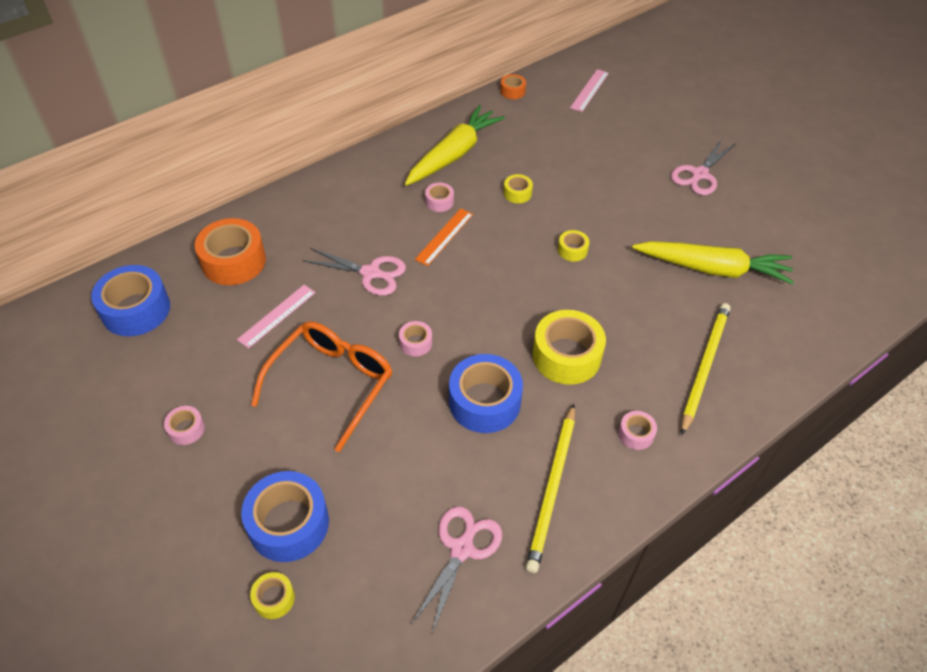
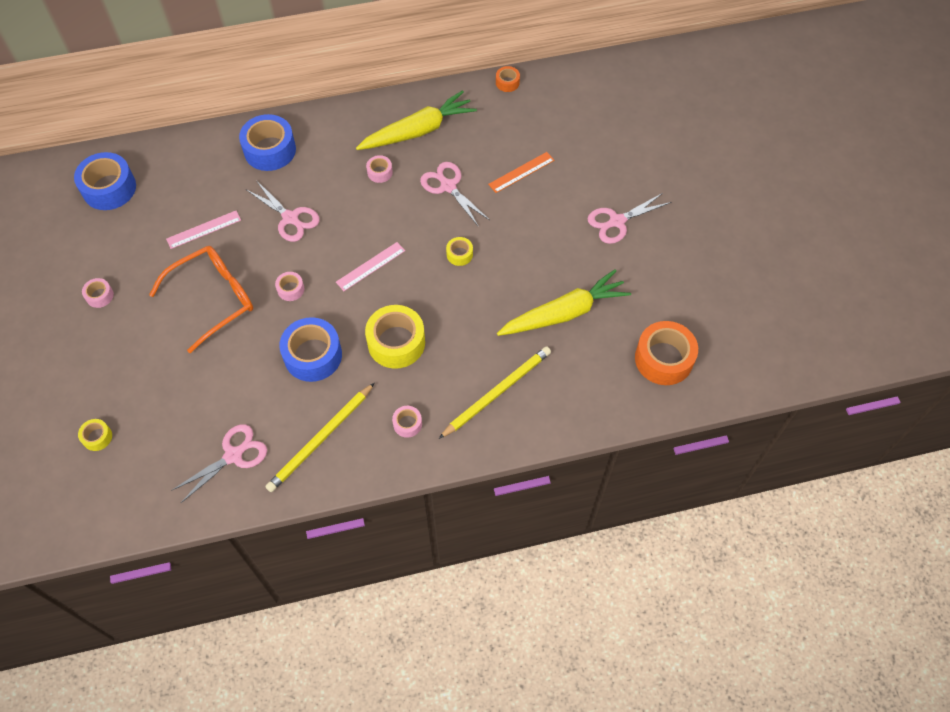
camera: 25 degrees right, 10 degrees up
(233, 261) = (196, 171): orange tape -> orange tape (663, 359)
(288, 524) = (131, 391): blue tape -> blue tape (270, 150)
(444, 236) = (365, 206): orange ruler -> orange ruler (521, 172)
(517, 193) = (448, 186): yellow tape -> pink scissors
(589, 90) = (577, 103): pink ruler -> pink ruler (370, 266)
(712, 269) = (564, 313): yellow carrot -> yellow carrot turned 60 degrees counterclockwise

